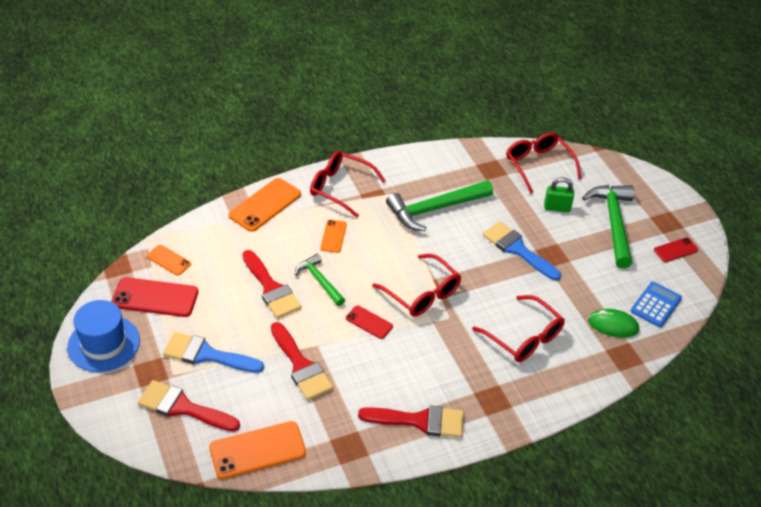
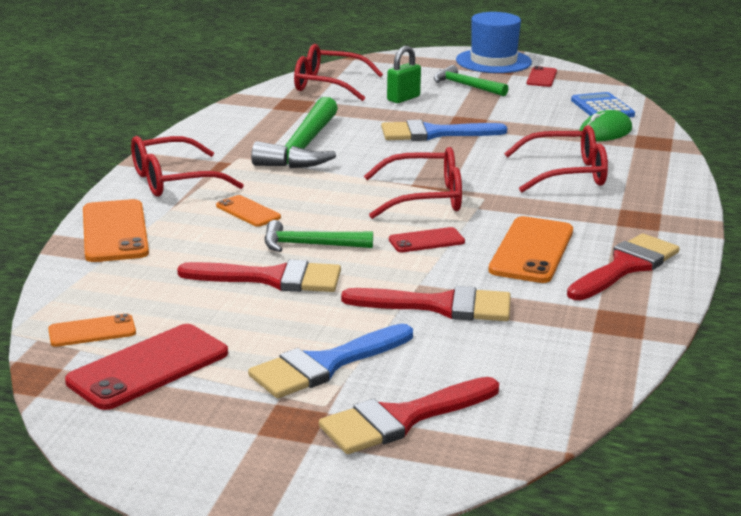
camera: 50 degrees left, 20 degrees down
(104, 344) = (173, 444): blue hat -> blue hat (493, 61)
(257, 450) = (555, 387): orange phone -> orange phone (532, 250)
(613, 223) = (466, 86): green hammer -> green hammer, size x0.58

